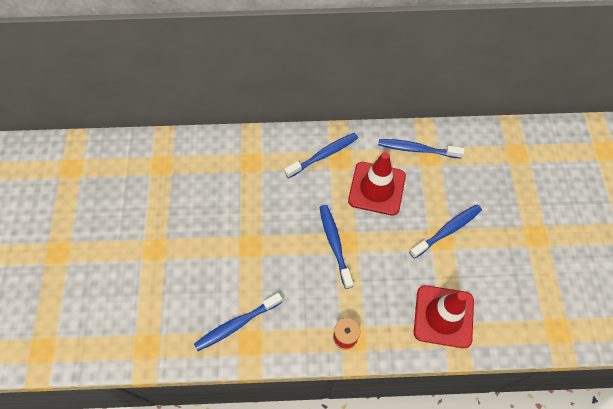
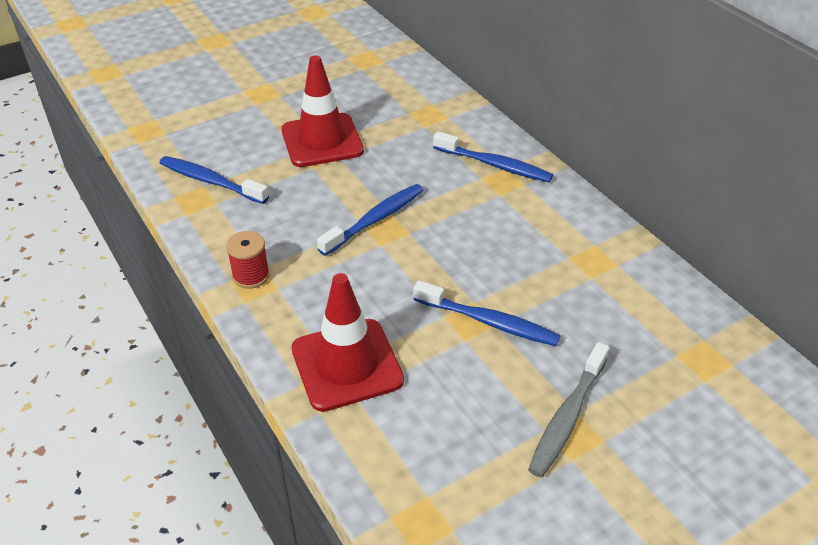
camera: 60 degrees right, 20 degrees down
(376, 188) = (491, 228): red traffic cone -> red traffic cone (322, 141)
(417, 149) = (591, 244): blue toothbrush -> none
(525, 232) = (567, 417): none -> grey toothbrush

